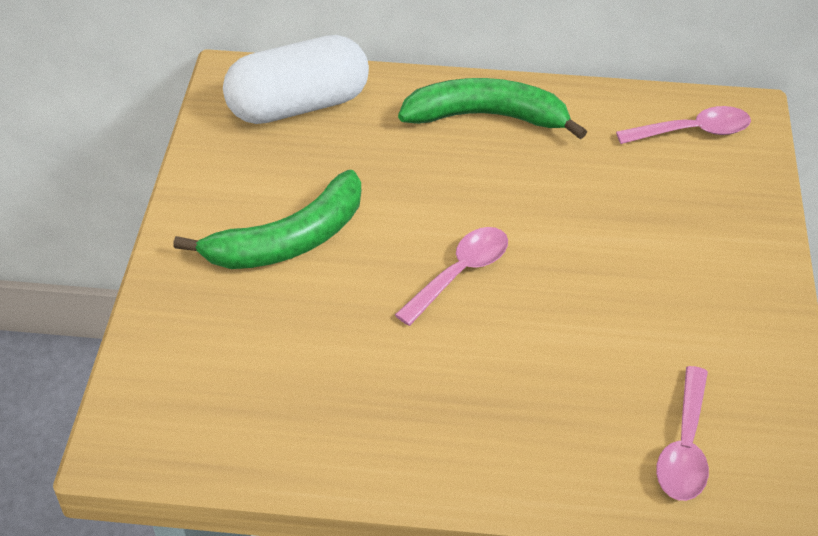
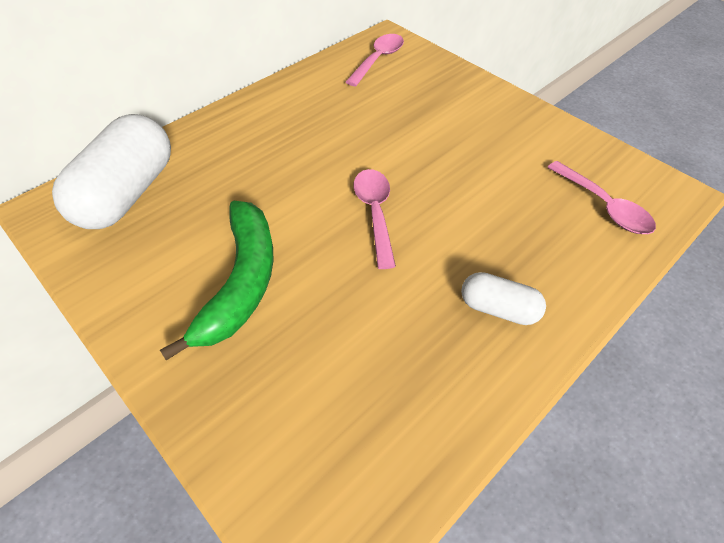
camera: 50 degrees left, 5 degrees up
(443, 427) = (498, 308): none -> white capsule
(487, 116) = (264, 119): green banana -> none

